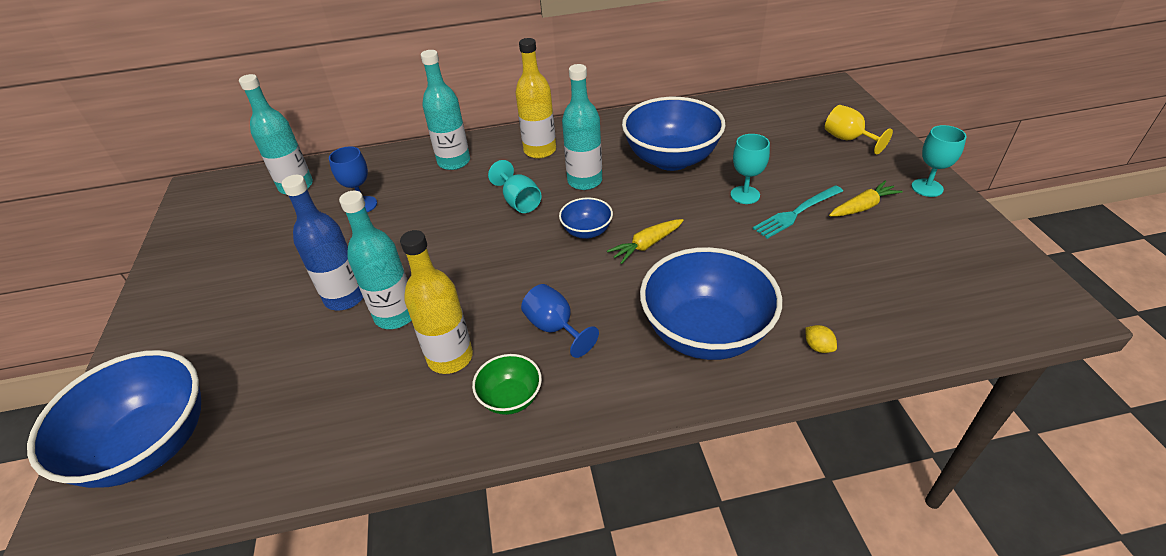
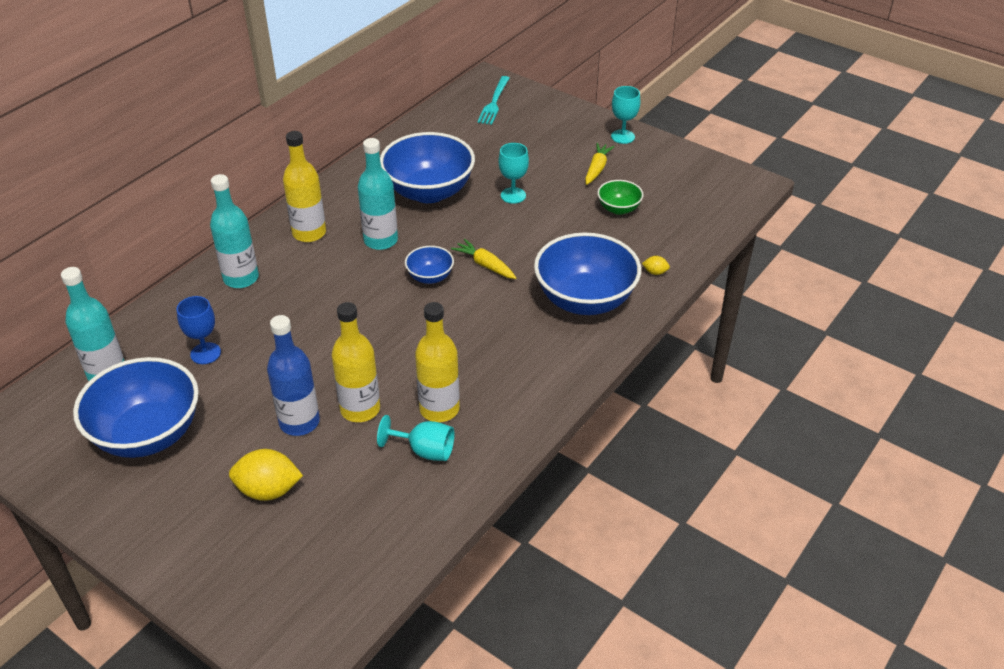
camera: 45 degrees left, 0 degrees up
(150, 445) = (292, 593): blue bowl -> blue bowl (148, 434)
(256, 340) = (268, 490): none -> yellow lemon
(396, 315) = (360, 409): turquoise bottle -> yellow bottle
(510, 398) = (511, 406): green bowl -> green bowl (619, 209)
(519, 202) = (347, 282): turquoise goblet -> turquoise goblet (425, 450)
(555, 328) = (488, 350): blue goblet -> none
(646, 245) = (485, 265): yellow carrot -> yellow carrot turned 120 degrees clockwise
(796, 213) = (560, 193): turquoise fork -> turquoise fork (494, 102)
(848, 139) = (540, 120): yellow goblet -> none

